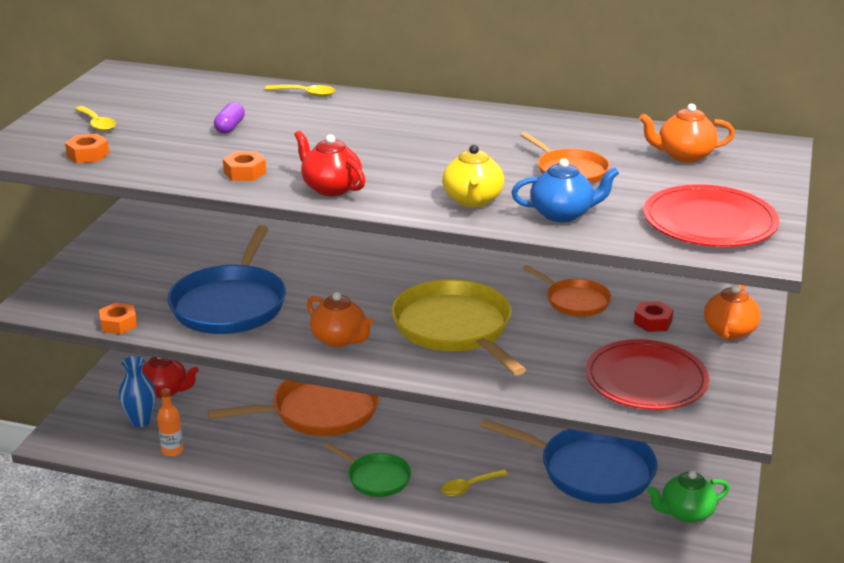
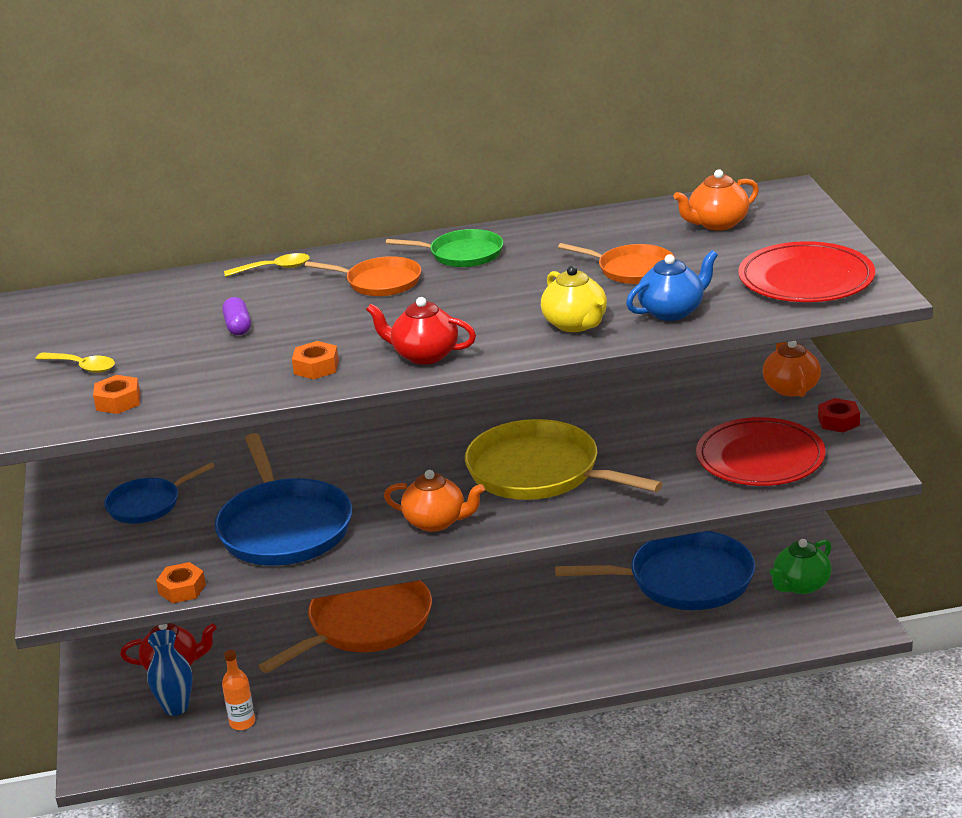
camera: 25 degrees left, 0 degrees up
(160, 255) = (147, 504): none -> blue pan
(376, 478) = (484, 666): green pan -> green pan (462, 254)
(469, 487) = (584, 639): yellow spoon -> none
(575, 301) = (627, 408): orange pan -> orange pan (380, 282)
(652, 322) = (717, 403): red nut -> red nut (838, 421)

